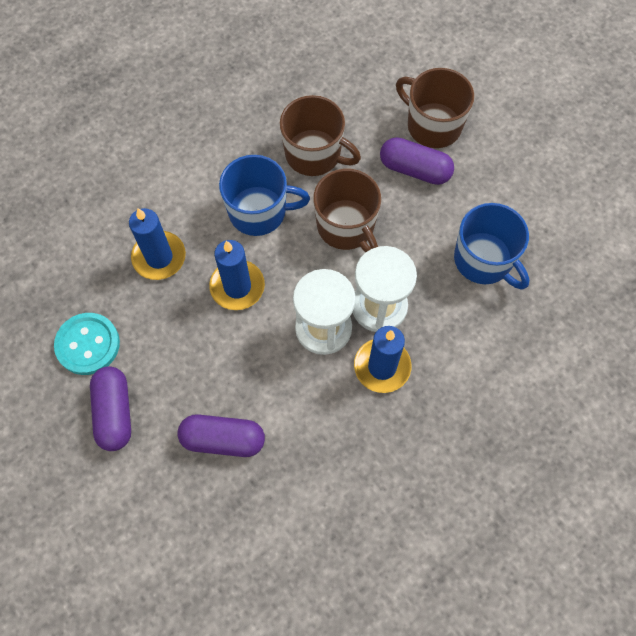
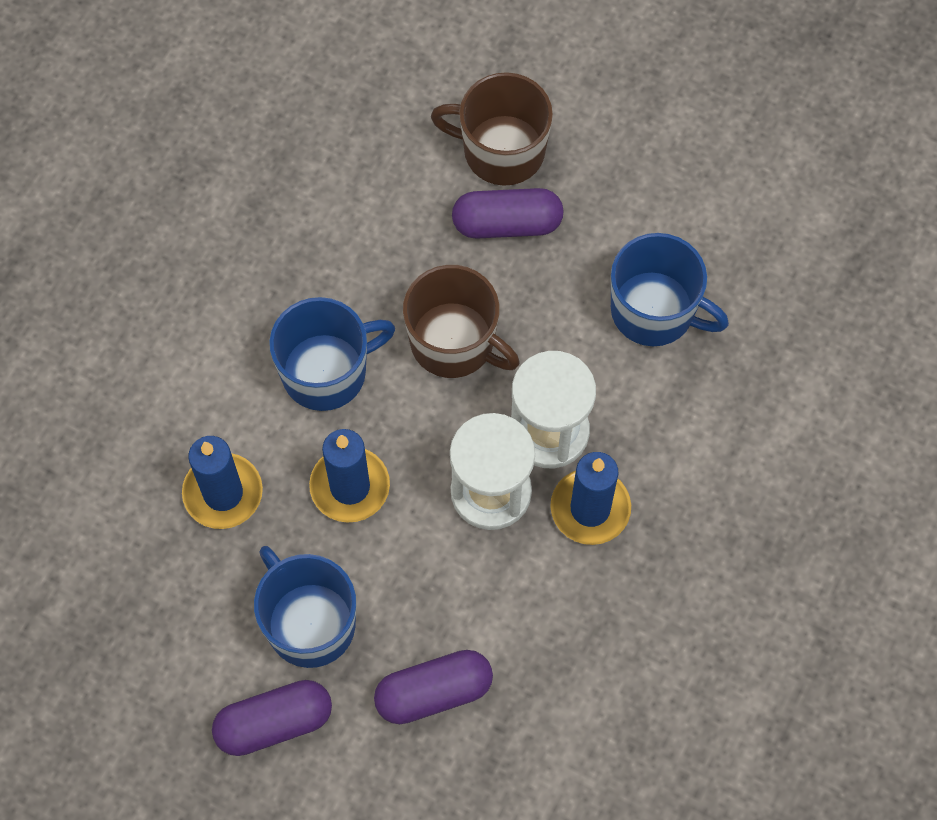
camera: 25 degrees left, 0 degrees up
(88, 344) = (190, 652): turquoise button -> none
(114, 412) = (274, 723): purple capsule -> purple capsule turned 75 degrees counterclockwise
(169, 359) = (309, 622): none -> blue mug
(314, 154) = (362, 259): brown mug -> none

